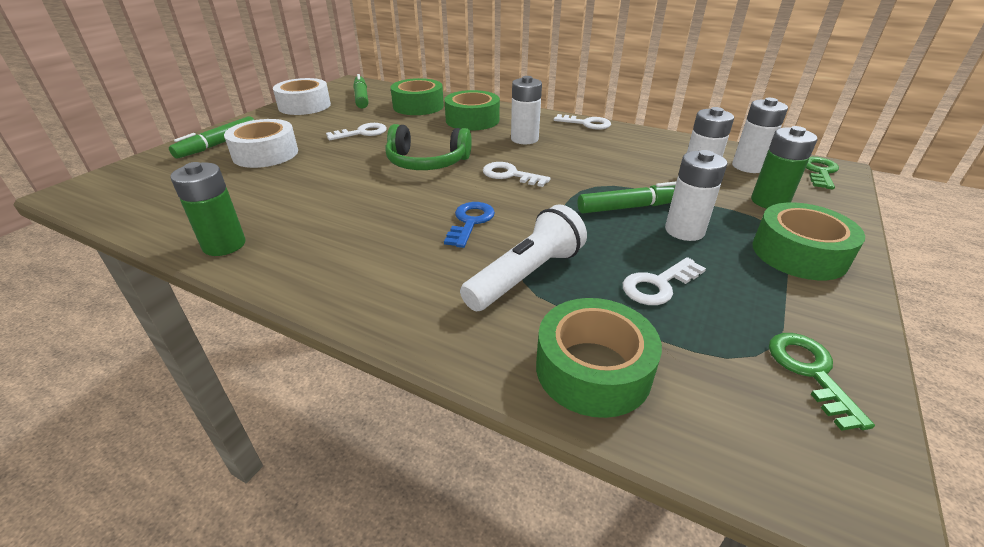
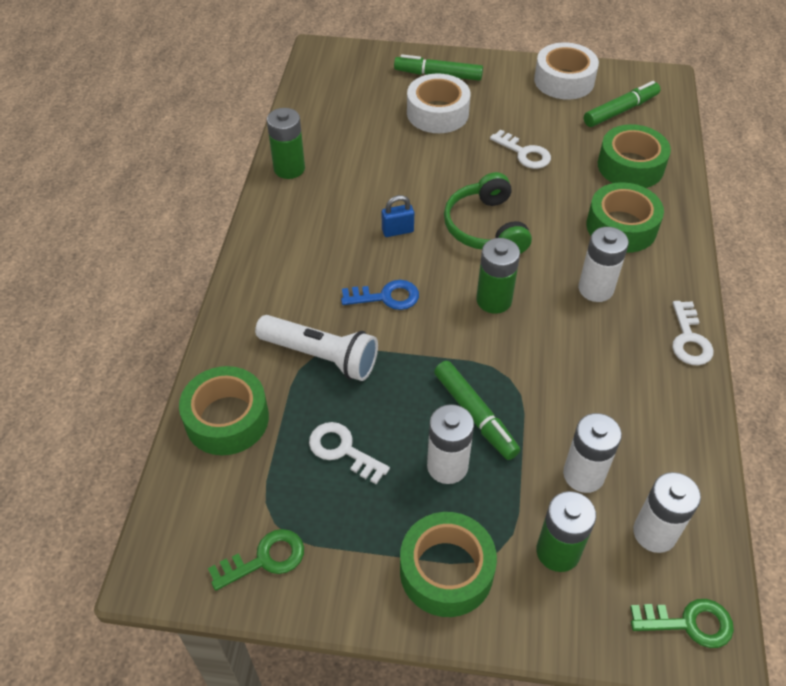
camera: 70 degrees right, 15 degrees up
(390, 200) = (397, 231): none -> blue padlock
(510, 175) = (494, 300): white key -> green battery

